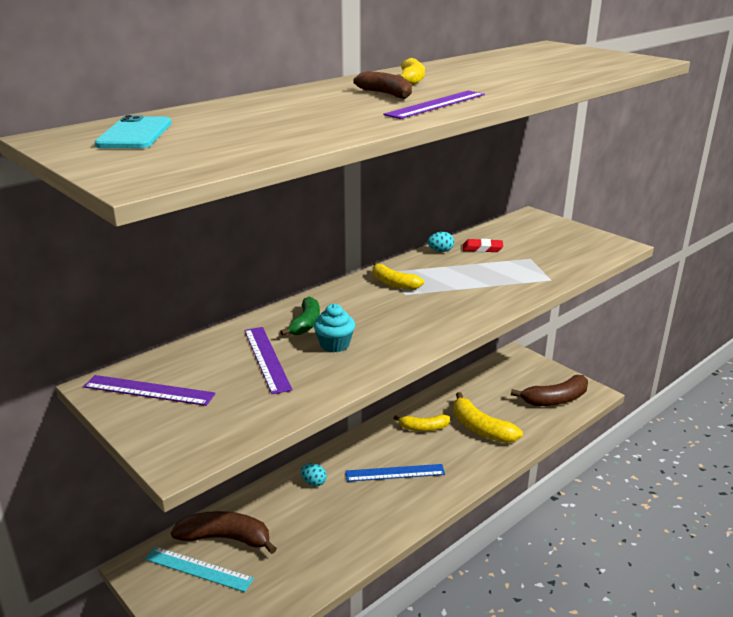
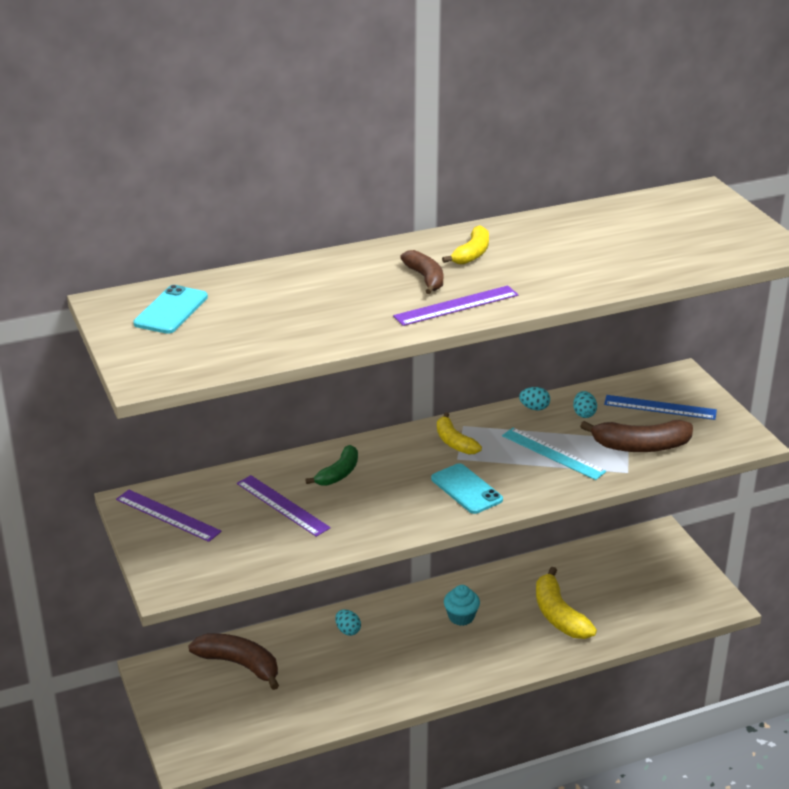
camera: 20 degrees right, 5 degrees up
(198, 569) = (204, 686): turquoise ruler -> turquoise ruler (553, 453)
(267, 358) = (282, 505): purple ruler -> purple ruler turned 45 degrees counterclockwise
(334, 345) = (352, 504): turquoise cupcake -> turquoise cupcake (461, 617)
(395, 473) = (436, 641): blue ruler -> blue ruler (660, 407)
(424, 428) = (495, 599): yellow banana -> none
(430, 314) = (466, 489): none -> turquoise phone
(482, 248) = (584, 414): red eraser -> turquoise egg
(555, 399) = (670, 601): brown banana -> brown banana (641, 446)

